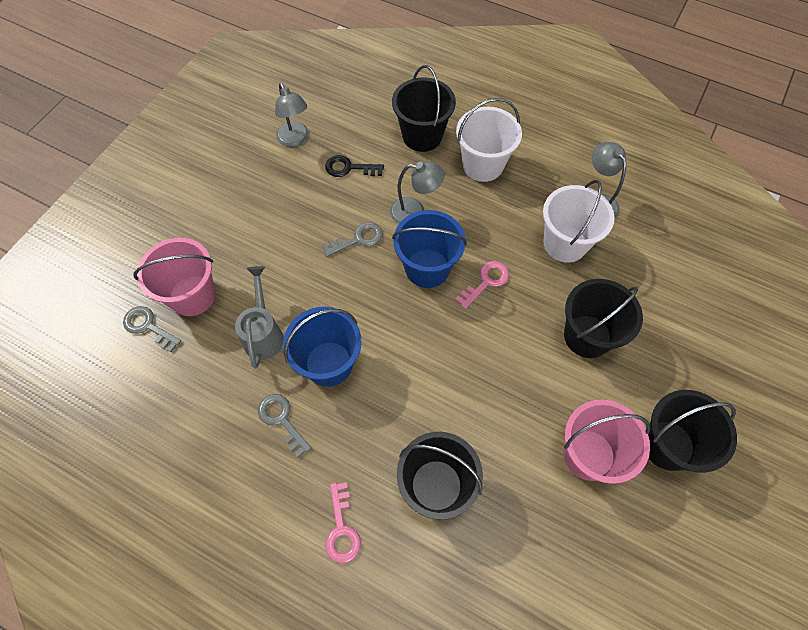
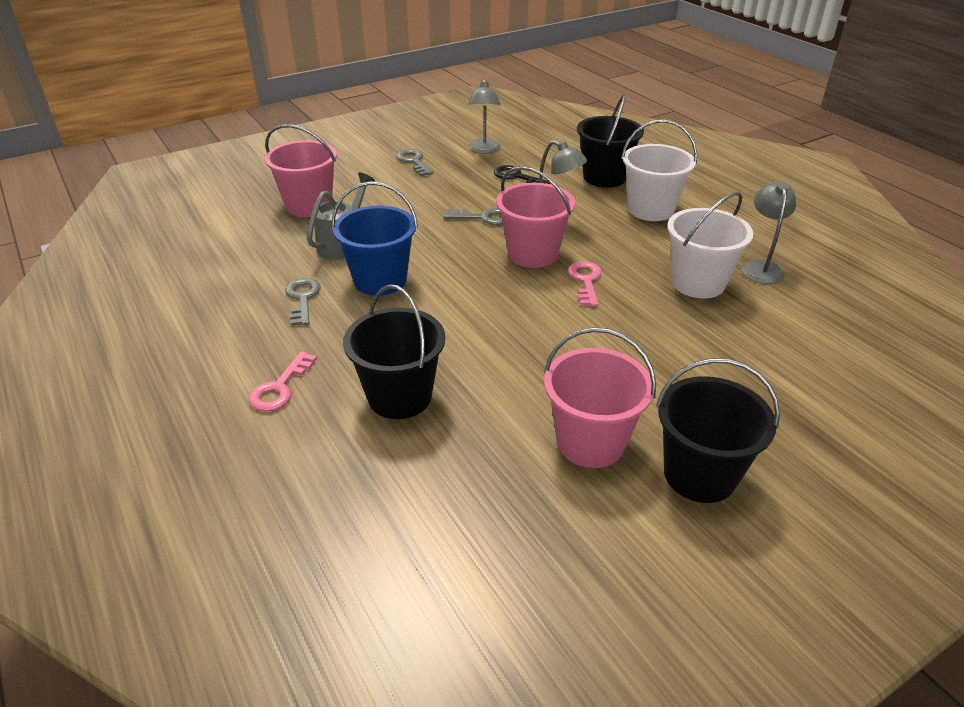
camera: 30 degrees right, 25 degrees down
(148, 326) = (256, 211): grey key -> grey key (414, 161)
(427, 268) = (532, 254): blue bucket -> pink bucket
(486, 282) = (585, 281): pink key -> pink key turned 75 degrees counterclockwise
(587, 336) = (667, 354): black bucket -> none

